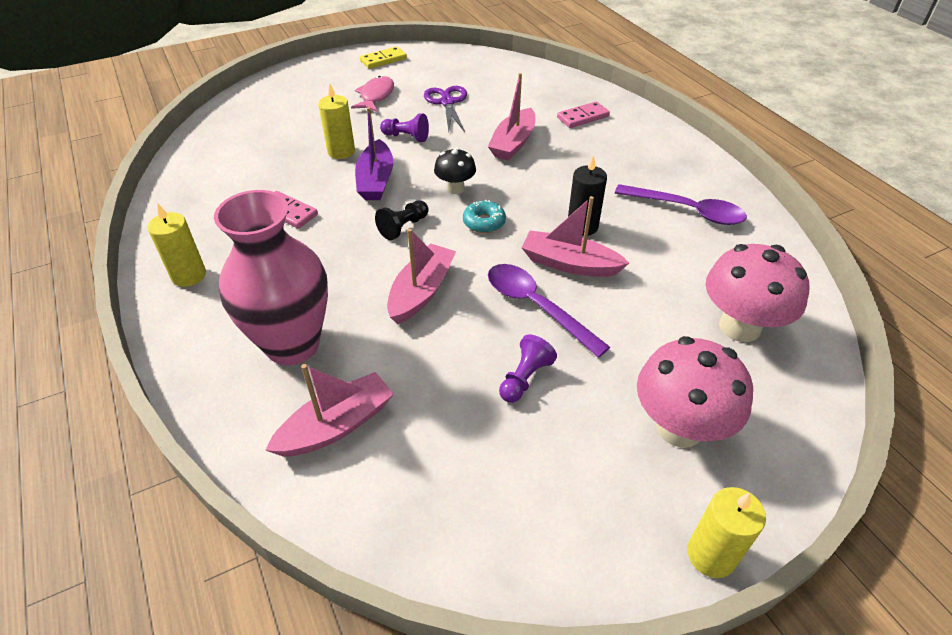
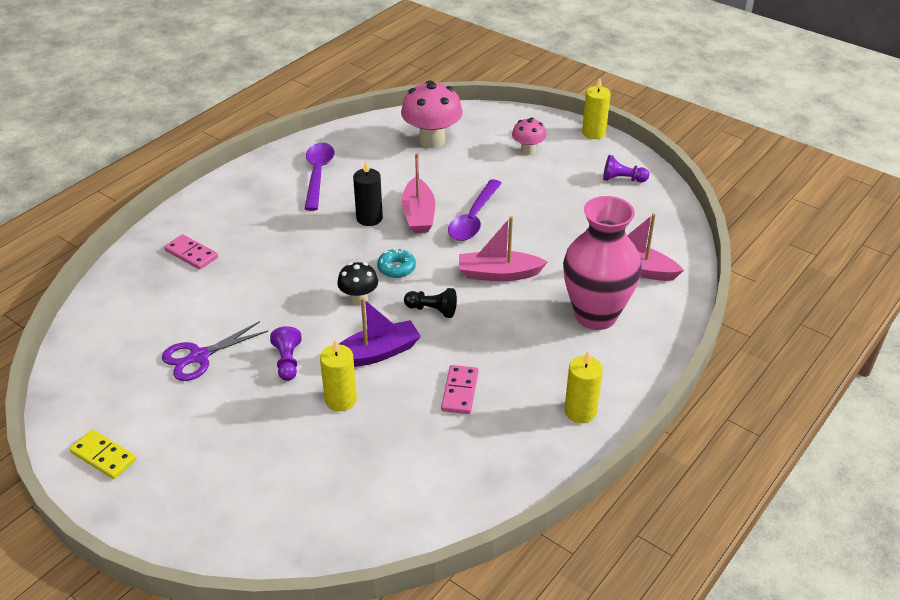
camera: 115 degrees left, 5 degrees down
(376, 96) = (208, 422): pink fish -> none
(513, 143) = (263, 285): pink boat -> none
(525, 378) = (538, 208): purple pawn -> purple pawn (622, 179)
(679, 427) = (528, 150): pink mushroom -> pink mushroom, size x0.56

